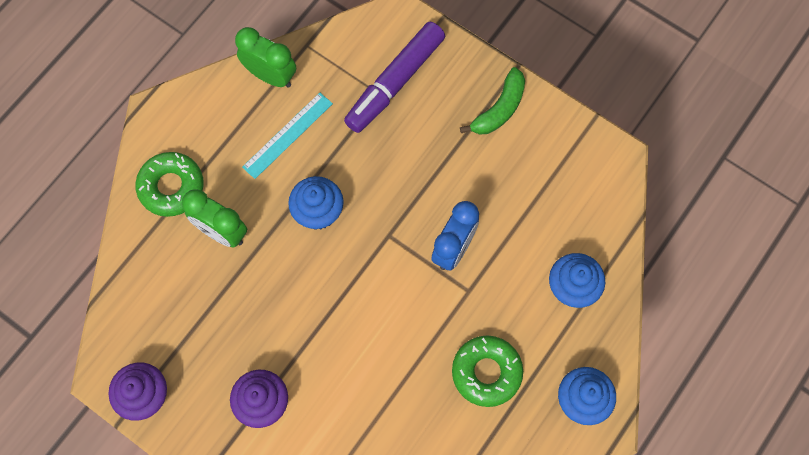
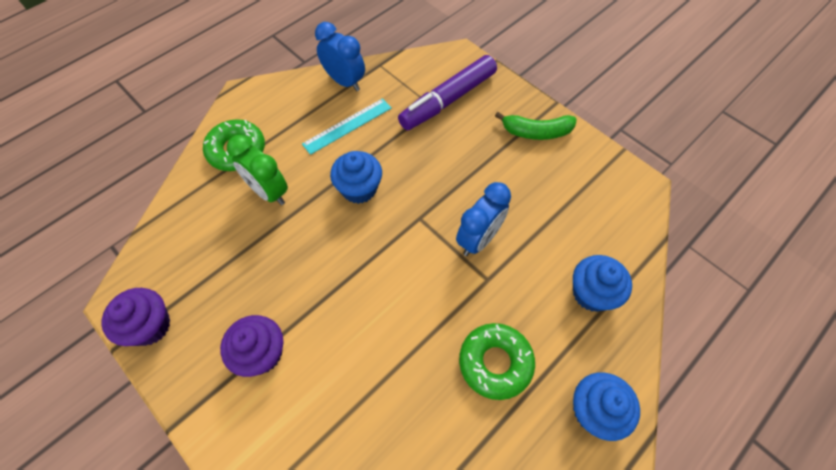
camera: 10 degrees right, 10 degrees down
(270, 75) = (344, 81): green clock -> blue clock
(499, 109) = (536, 132): green banana -> green banana turned 45 degrees clockwise

